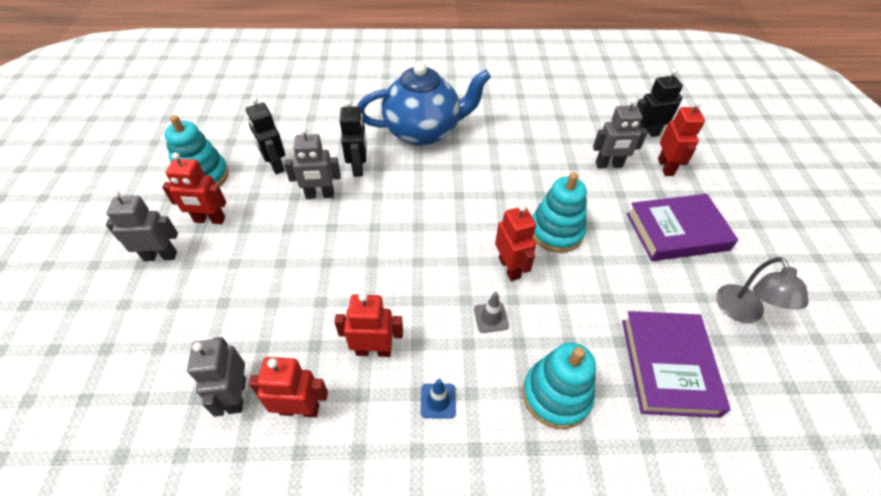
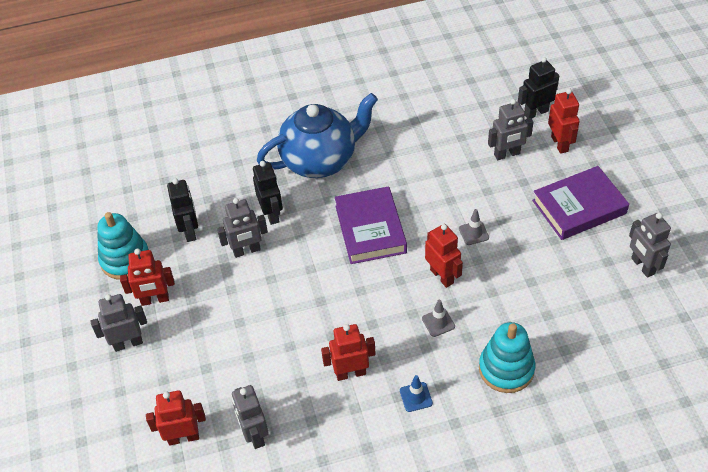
camera: 10 degrees left, 0 degrees up
(275, 165) = (190, 231): black robot -> black robot turned 150 degrees counterclockwise
(300, 409) = (309, 431): red robot -> red robot (183, 437)
(556, 231) = (474, 233): turquoise stacking toy -> grey traffic cone
(668, 366) = (588, 325): purple book -> purple book (370, 229)
(743, 312) = (642, 266): grey lamp -> grey robot

